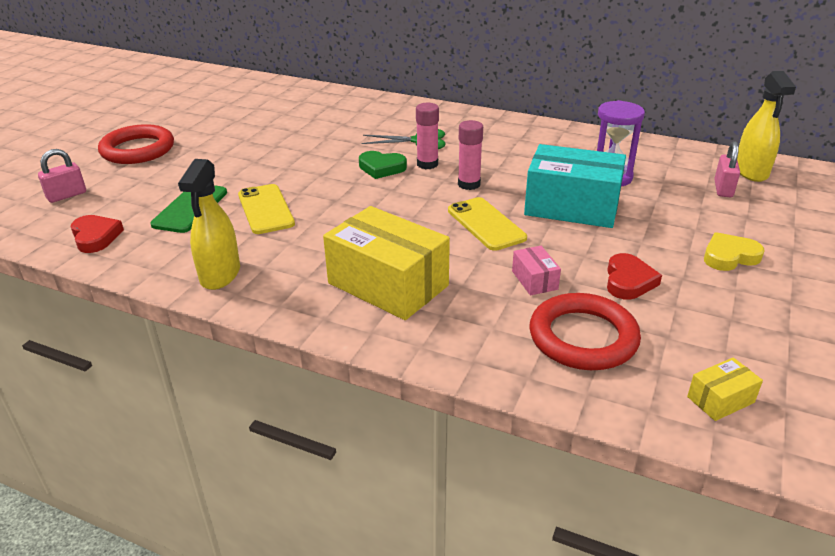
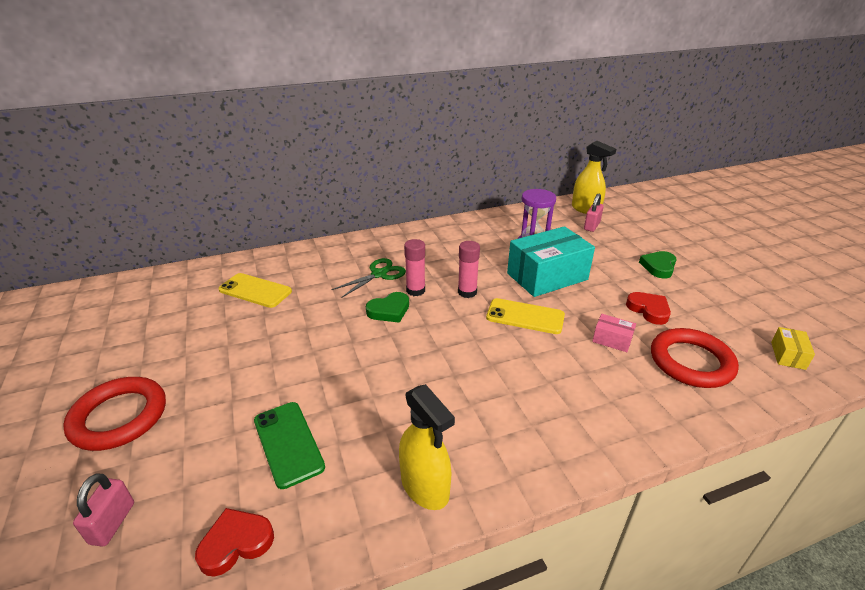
camera: 45 degrees left, 0 degrees up
(96, 237) = (236, 543): red heart -> red heart turned 45 degrees counterclockwise
(266, 209) = (359, 400): yellow phone -> yellow phone (255, 290)
(388, 284) = (548, 402): yellow box -> none
(723, 189) = (591, 226): pink padlock -> pink padlock turned 60 degrees clockwise
(729, 256) = (658, 267): yellow heart -> green heart

